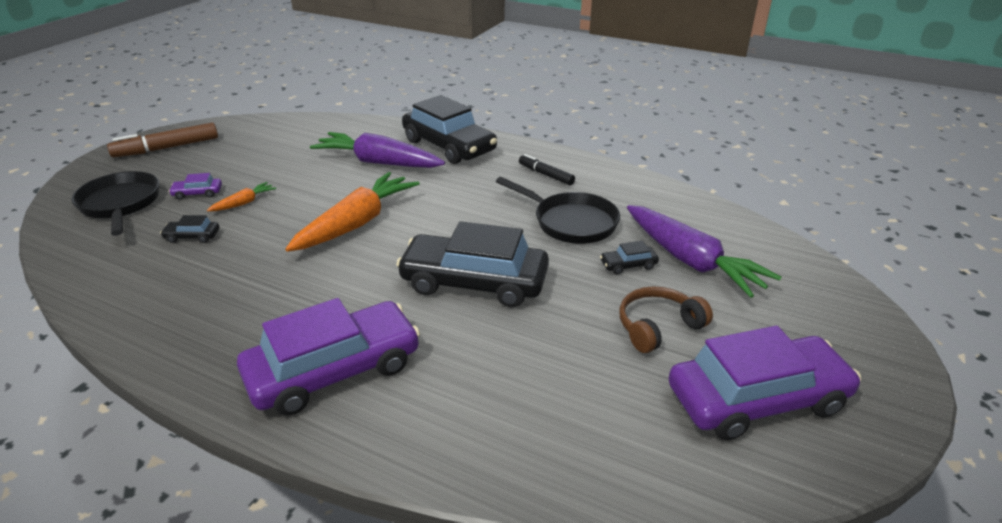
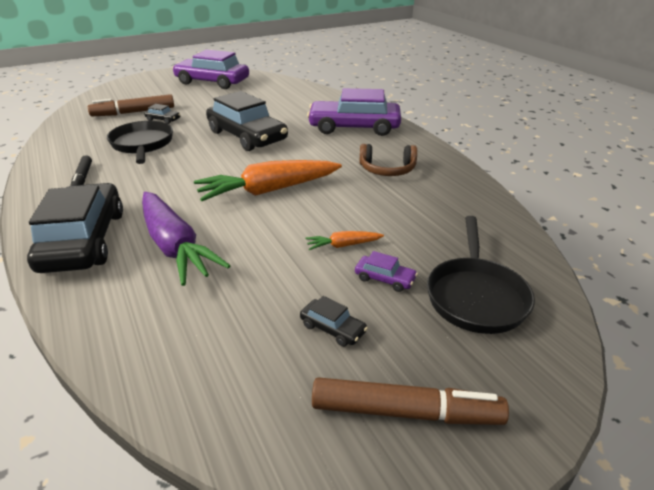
camera: 145 degrees left, 0 degrees up
(192, 236) = (404, 225): black car -> black car (332, 328)
(658, 327) = (201, 101): brown headphones -> brown headphones (387, 169)
(691, 261) = (133, 112): purple carrot -> brown marker

